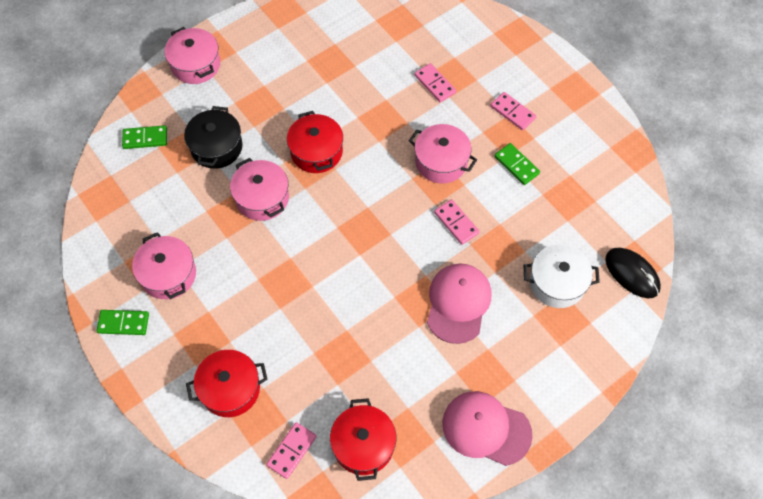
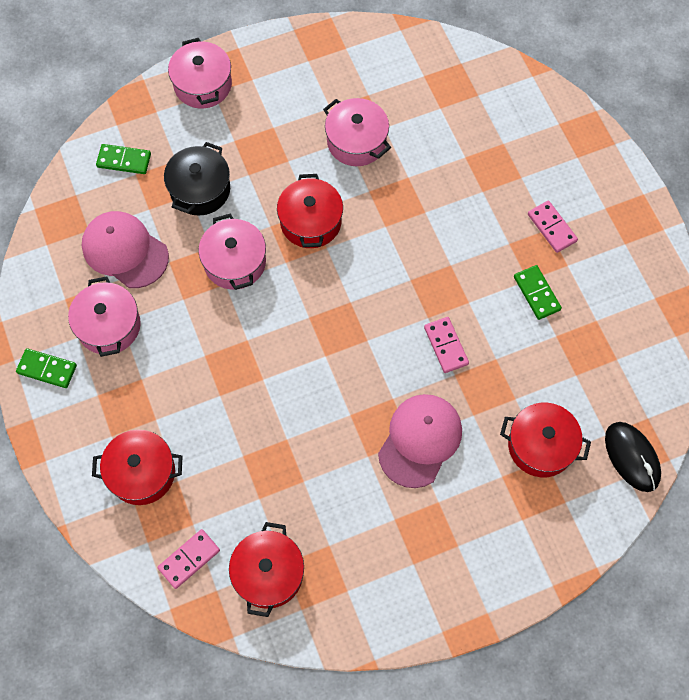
camera: 15 degrees right, 5 degrees up
(435, 84) = (470, 171): pink domino -> none
(441, 161) = (450, 268): pink pot -> pink pot (356, 141)
(486, 428) = (409, 592): pink cap -> pink cap (125, 251)
(557, 283) = (540, 446): white pot -> red pot

